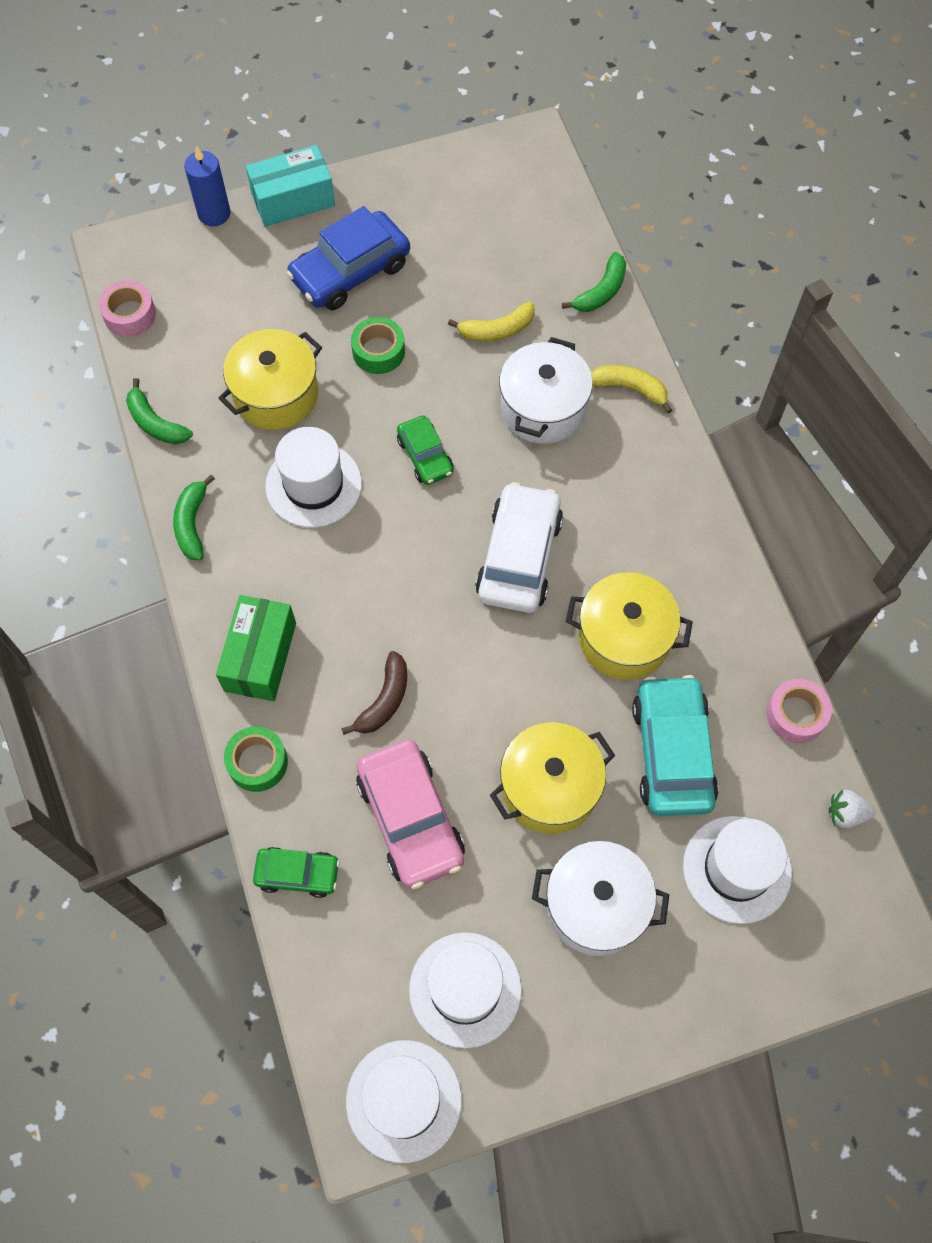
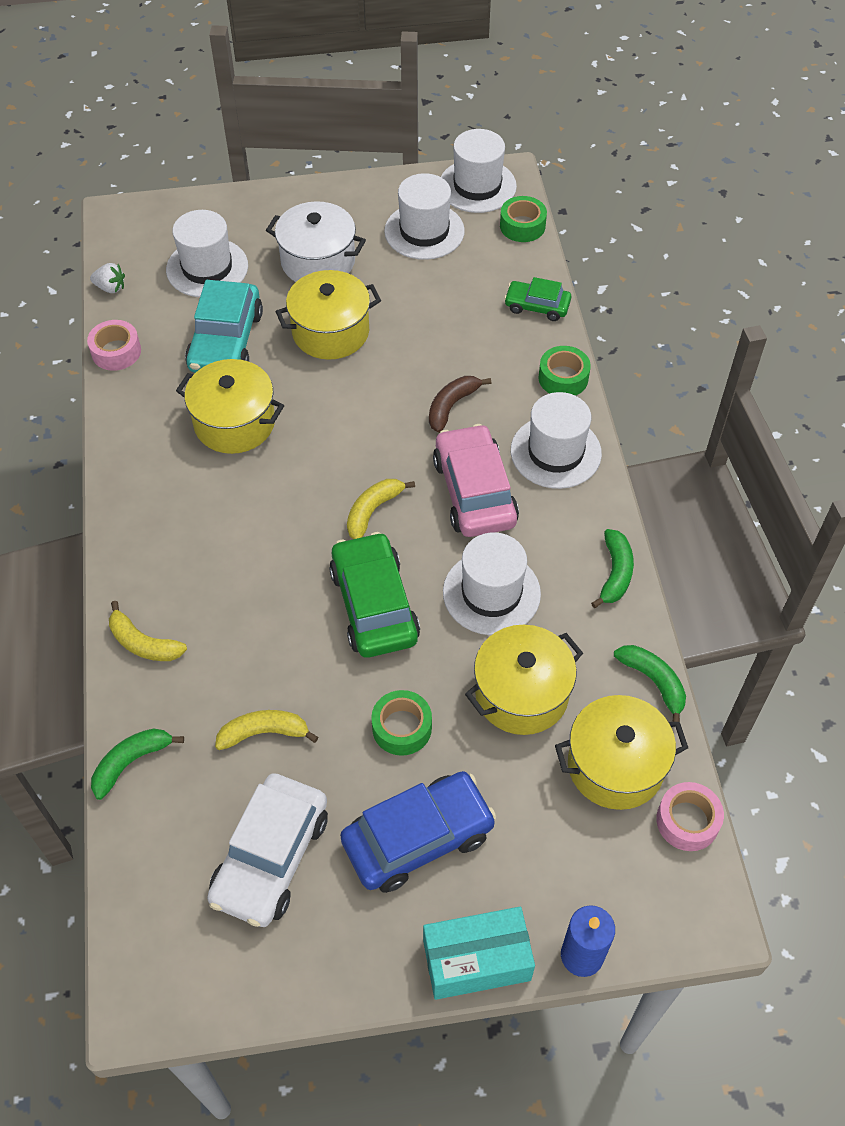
camera: 170 degrees left, 10 degrees down
(190, 348) = (615, 765): none -> yellow pot
(260, 657) = (555, 452): green box -> white hat
(329, 1024) = (522, 226): none -> green tape
(410, 819) = (444, 327): pink car -> pink car (474, 492)
(425, 456) = (374, 605): green car -> green car, size x1.75
(447, 554) = (373, 511): none -> yellow banana
(519, 556) = (306, 499): white car -> white car (271, 857)
(543, 408) = (240, 636): white pot -> none

